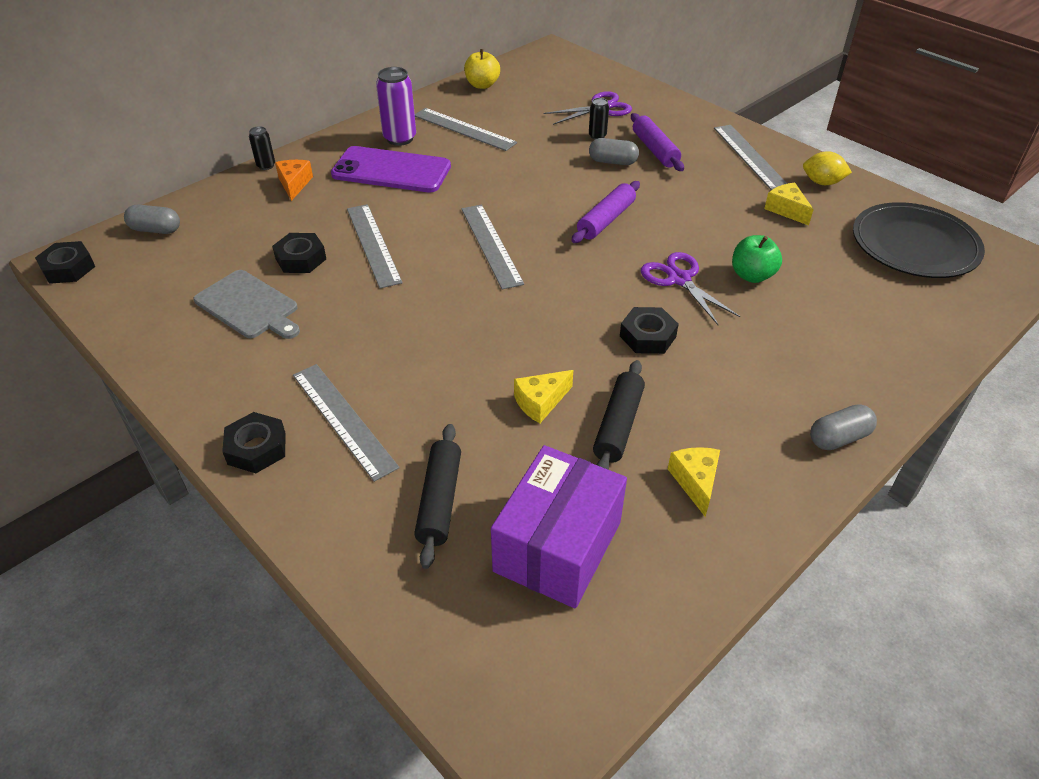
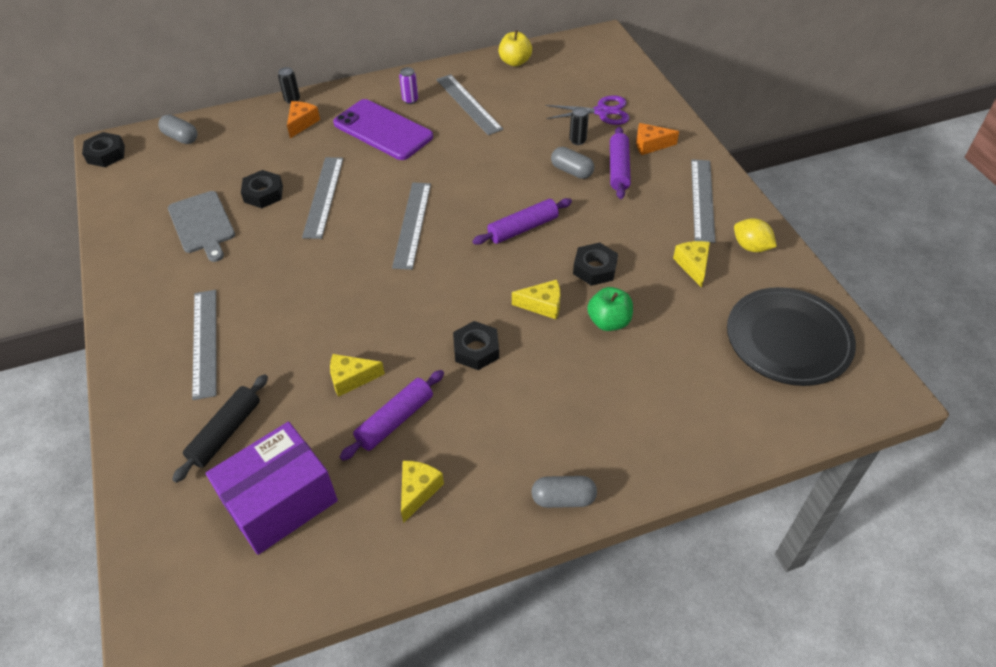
camera: 25 degrees right, 5 degrees up
(256, 448) = (135, 344): black nut -> black nut (594, 268)
(400, 138) = (410, 100): purple can -> purple can, size x0.55
(618, 425) = (395, 420): black rolling pin -> purple rolling pin
(667, 124) = (650, 145): none -> orange cheese
(679, 279) = (542, 305): purple scissors -> yellow cheese

